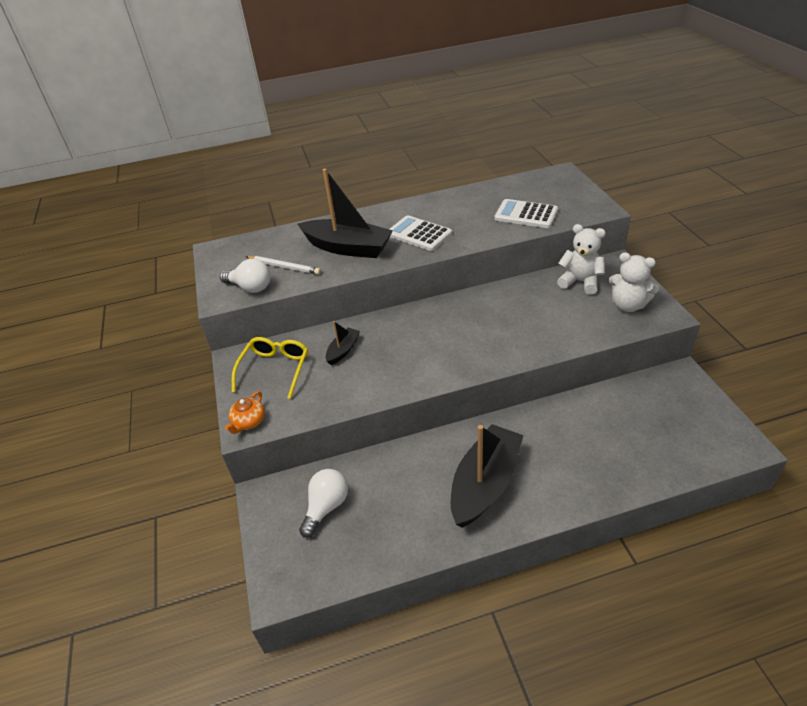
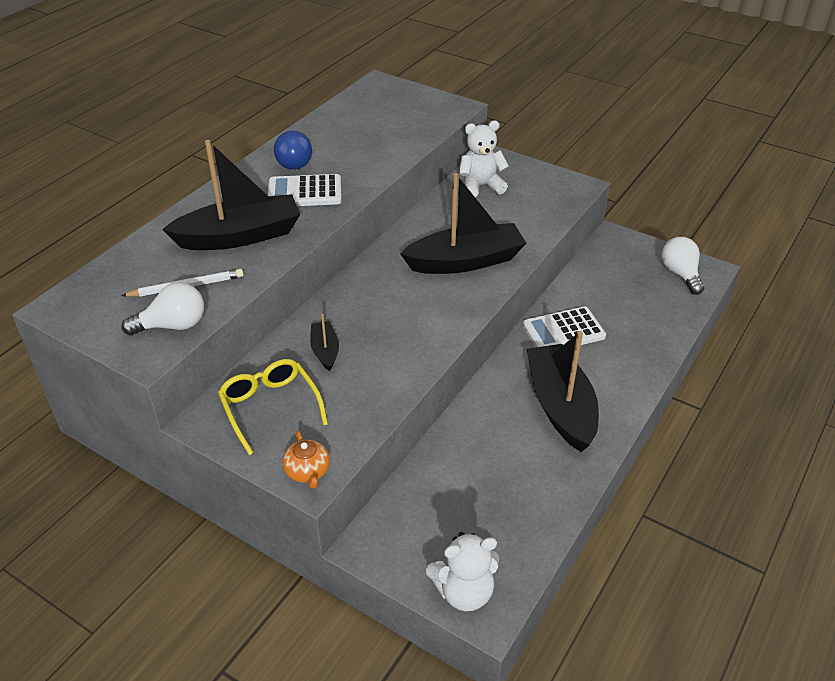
camera: 45 degrees left, 0 degrees up
(326, 507) = (445, 513): white light bulb -> white light bulb (680, 274)
(436, 210) = (294, 162): none -> blue light bulb
(503, 334) = (465, 261): none -> black boat
(526, 214) = (392, 134): white calculator -> white calculator (563, 331)
(628, 305) = (542, 190): white teddy bear -> white teddy bear (464, 592)

